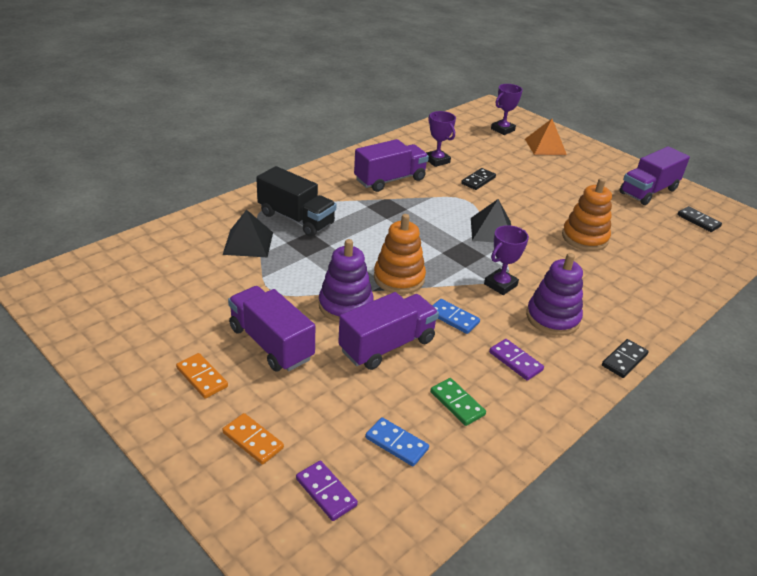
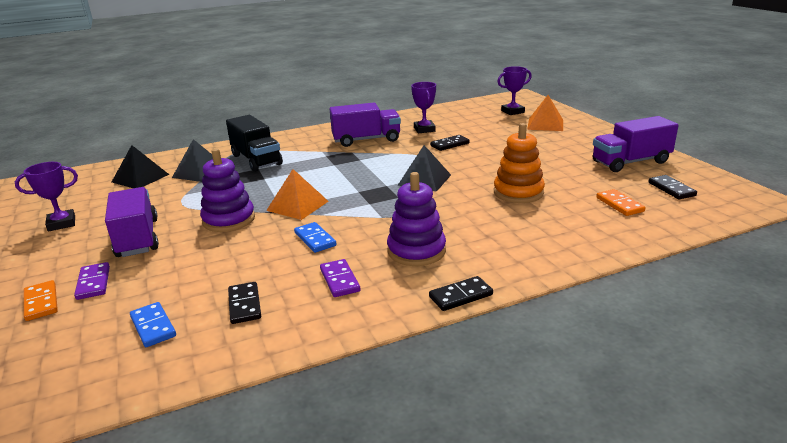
camera: 25 degrees right, 10 degrees down
(184, 259) = (140, 178): none -> black pyramid
(202, 377) = (58, 253): orange domino -> orange domino (619, 204)
(326, 492) = (50, 352): purple domino -> purple domino (93, 283)
(387, 345) = (231, 252): purple truck -> none
(399, 278) = (297, 206): orange stacking toy -> orange pyramid
(457, 403) = (245, 305): green domino -> black domino
(500, 285) = (389, 220): purple trophy -> purple trophy (62, 223)

